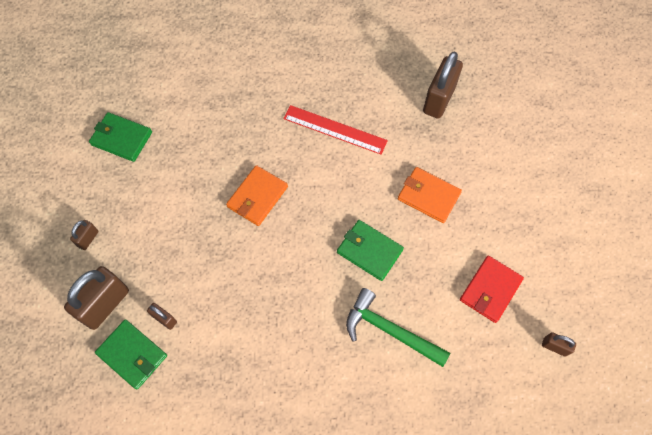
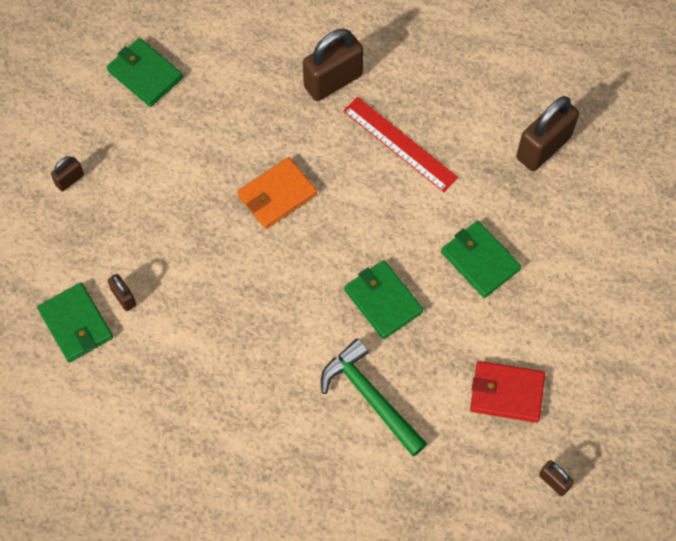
camera: 20 degrees right, 0 degrees up
(105, 304) = (65, 259): brown padlock -> brown padlock (333, 81)
(428, 196) = (480, 261): orange wallet -> green wallet
(490, 290) = (506, 393): red wallet -> red wallet turned 45 degrees clockwise

